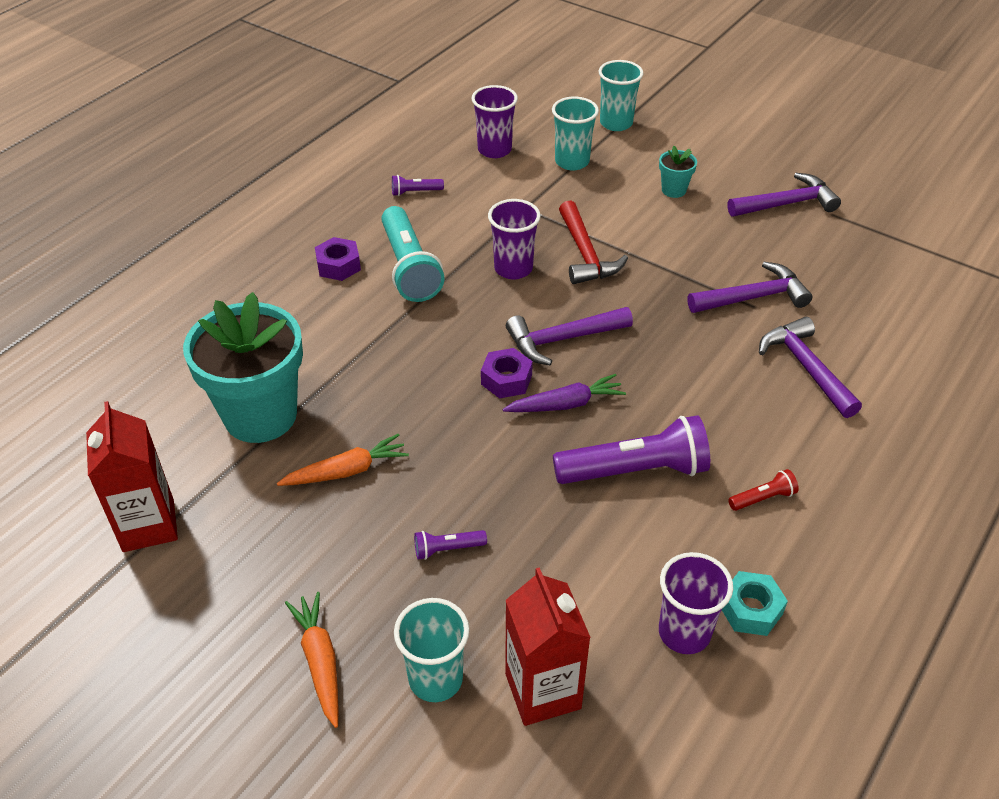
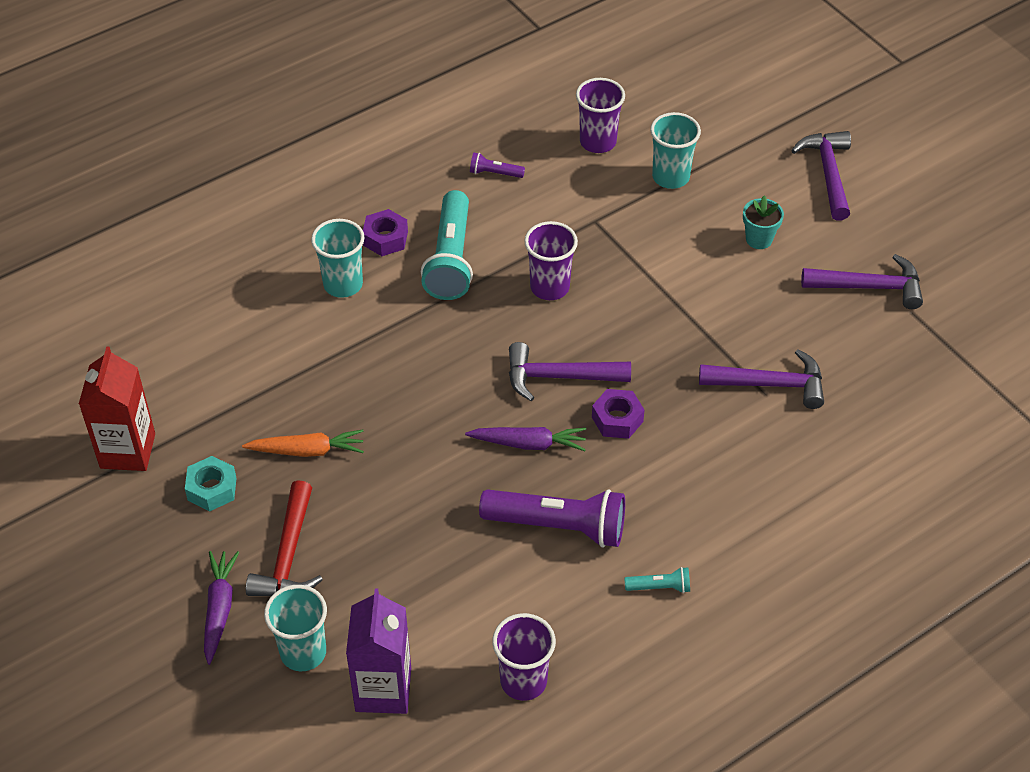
camera: 20 degrees right, 5 degrees up
(260, 415) = (255, 376): turquoise flower pot -> none
(320, 662) = (219, 609): orange carrot -> purple carrot
(447, 549) = (361, 547): purple flashlight -> none
(506, 379) = (486, 403): purple nut -> purple nut (617, 419)
(543, 691) = (383, 689): red carton -> purple carton
(585, 254) = (628, 290): red hammer -> red hammer (288, 555)
(616, 123) = (742, 140): turquoise cup -> turquoise cup (343, 284)
(750, 609) = (591, 680): turquoise nut -> turquoise nut (212, 489)
(763, 498) = (660, 587): red flashlight -> turquoise flashlight
(806, 367) = (777, 473): purple hammer -> purple hammer (828, 173)

